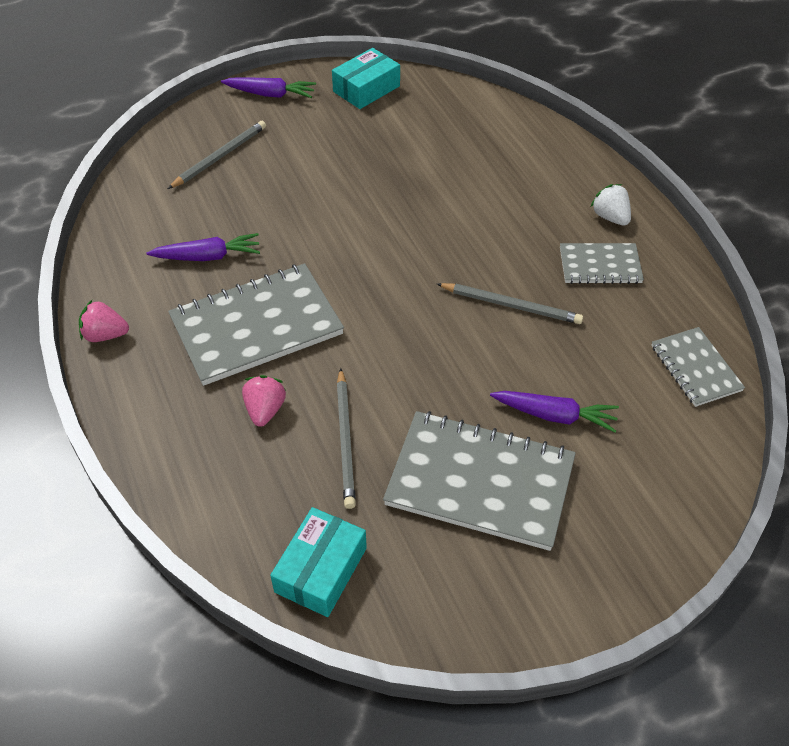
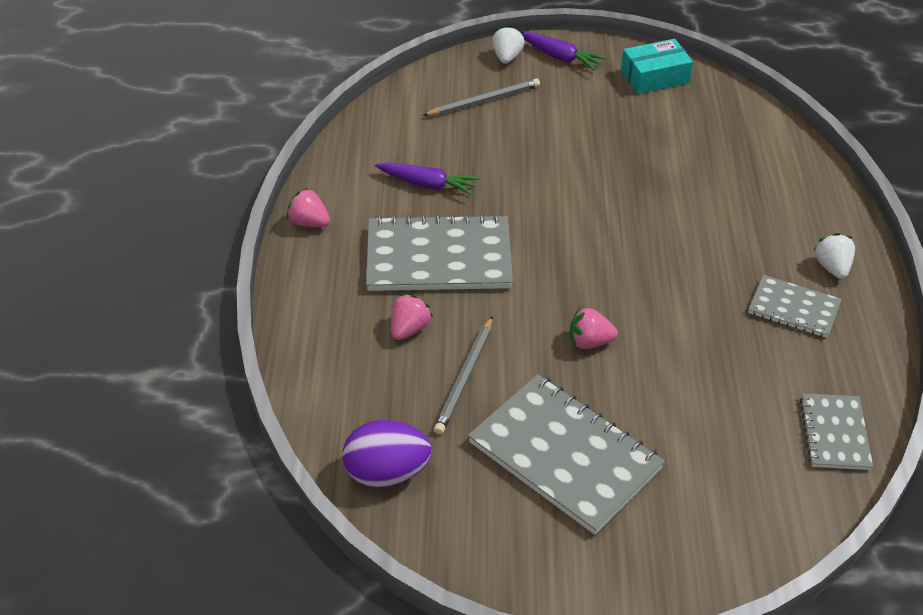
camera: 25 degrees right, 5 degrees down
(220, 108) = (507, 57): none -> white strawberry
(321, 570) = (387, 473): turquoise box -> purple egg
(443, 360) = (589, 342): none -> pink strawberry
(511, 305) = (683, 316): grey pencil -> none
(554, 415) = (667, 425): purple carrot -> none

